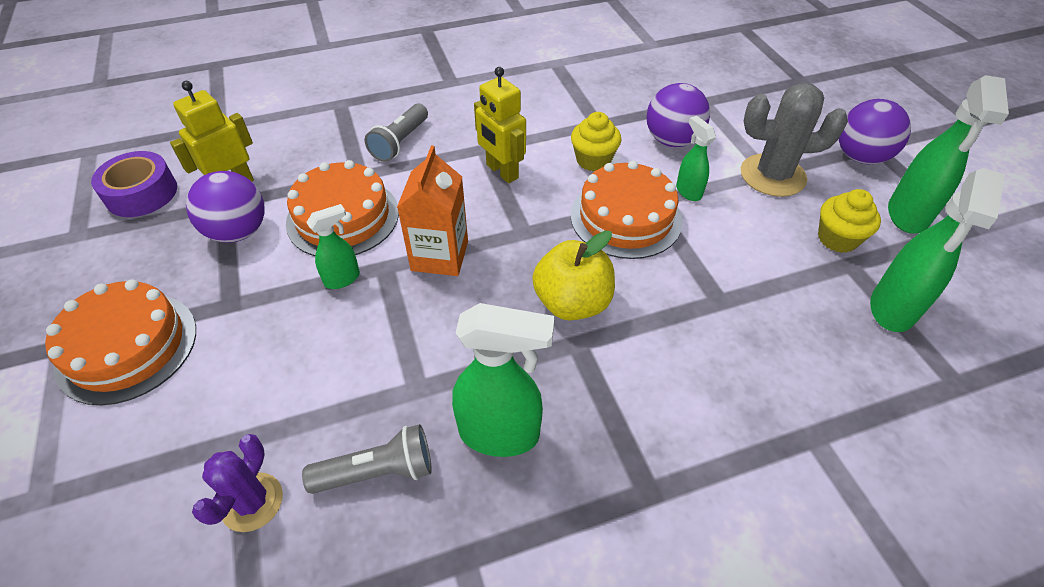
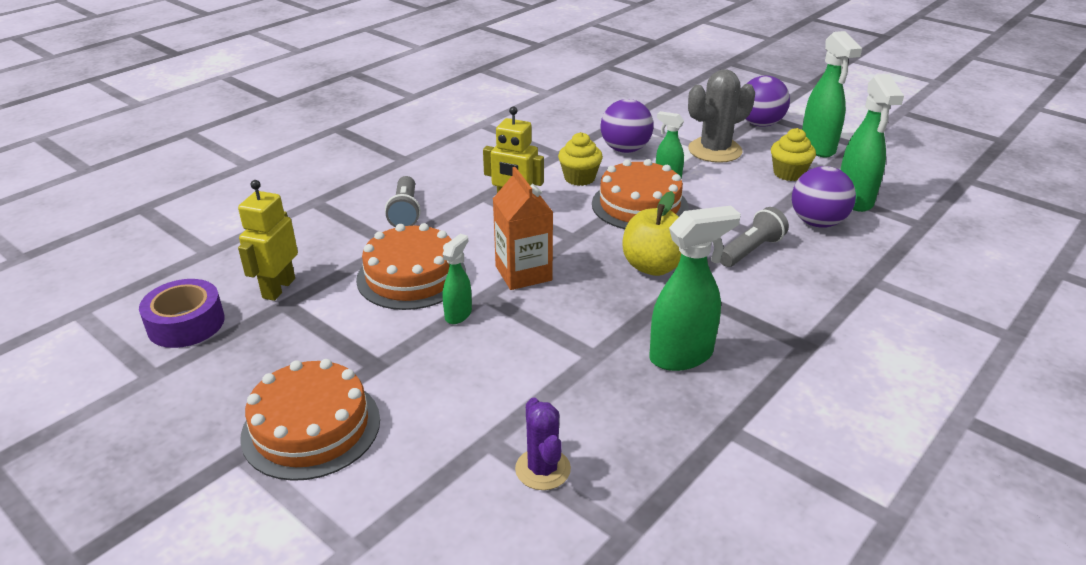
camera: 30 degrees left, 15 degrees down
(238, 232) = (324, 317): purple ball -> purple ball (817, 223)
(378, 472) = (618, 412): grey flashlight -> grey flashlight (751, 250)

